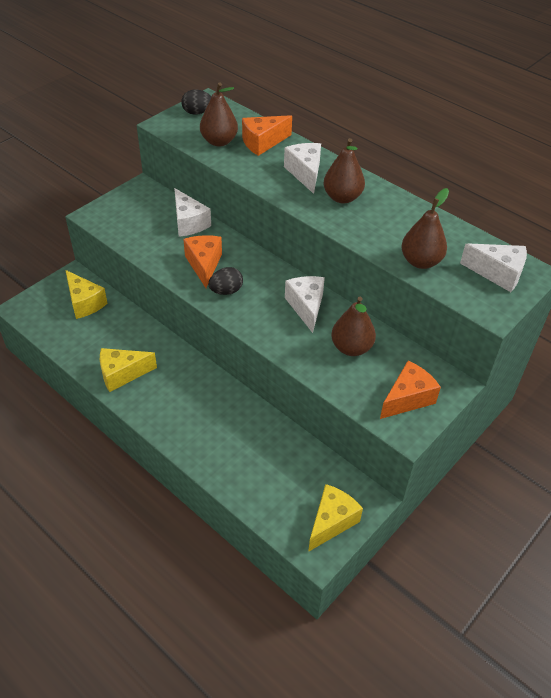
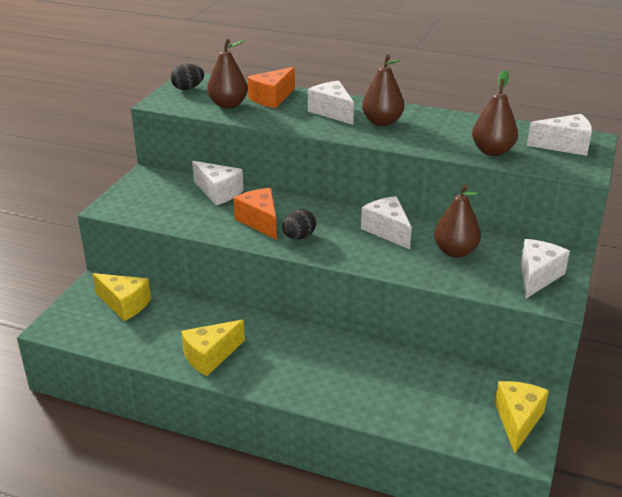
camera: 20 degrees left, 15 degrees down
(407, 398) = (537, 276): orange cheese -> white cheese

